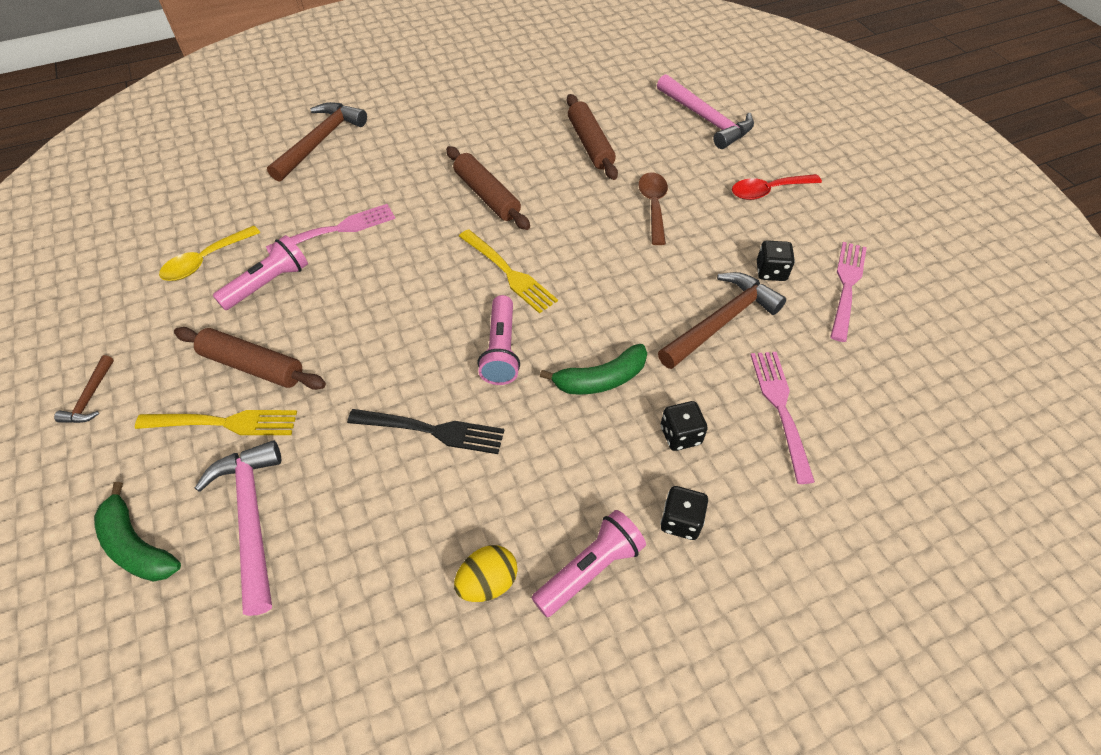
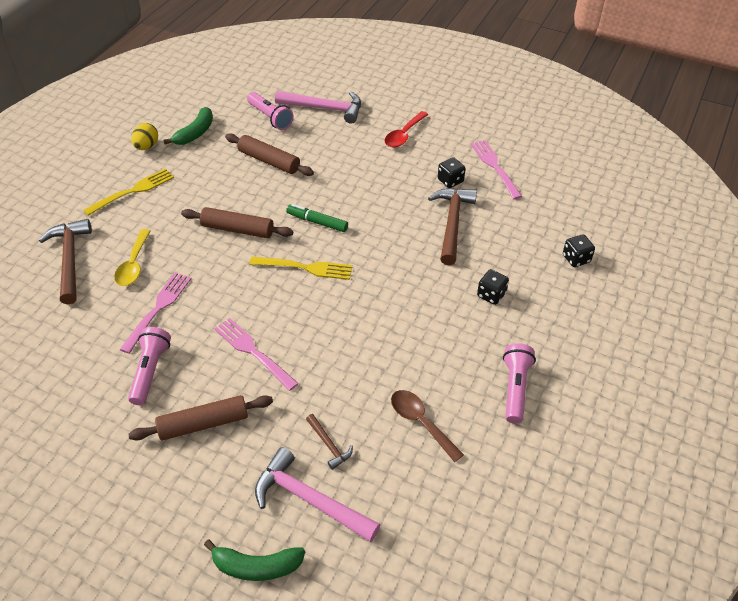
camera: 40 degrees left, 5 degrees down
(90, 397) = (109, 519): brown hammer -> brown hammer (329, 445)
(205, 261) = (82, 386): yellow spoon -> yellow spoon (133, 265)
(224, 423) = (226, 466): yellow fork -> yellow fork (133, 191)
(432, 430) = (360, 381): black fork -> none
(488, 582) = (474, 431): yellow egg -> yellow egg (147, 146)
(501, 350) = (350, 313): pink flashlight -> pink flashlight (270, 117)
(571, 232) = (317, 222): none -> green marker
(601, 379) = (422, 293): green banana -> green banana (195, 133)
(653, 206) = (349, 179): brown spoon -> brown spoon (420, 422)
(681, 521) = (533, 335): black dice -> black dice (576, 259)
(780, 408) = (524, 250): pink fork -> pink fork (253, 352)

